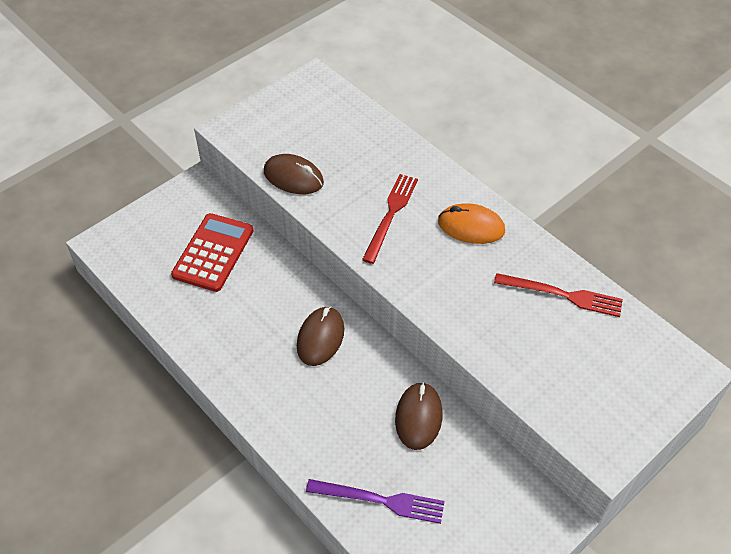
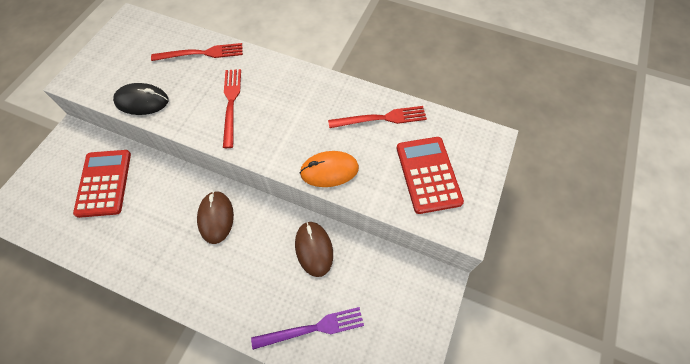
camera: 25 degrees left, 10 degrees up
(293, 177) = (142, 101): brown mouse -> black mouse
(379, 145) = (201, 53): none -> red fork
(471, 227) = (295, 91): orange mouse -> orange mouse (329, 170)
(590, 380) = (428, 174): none -> red calculator

